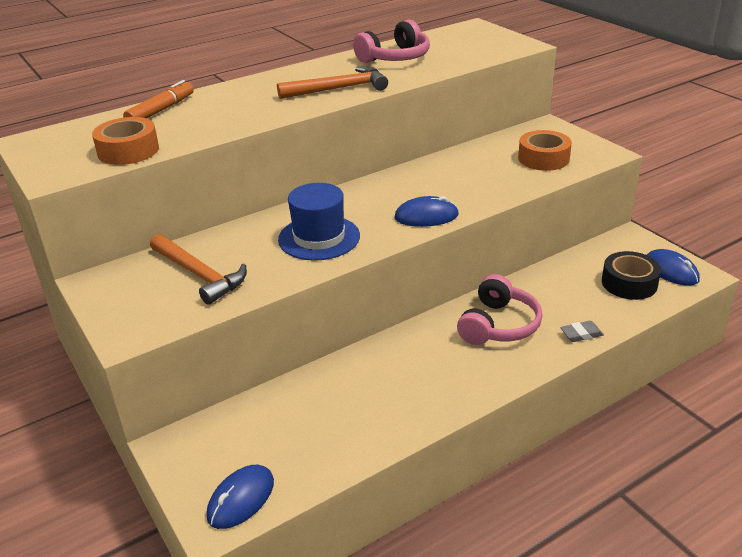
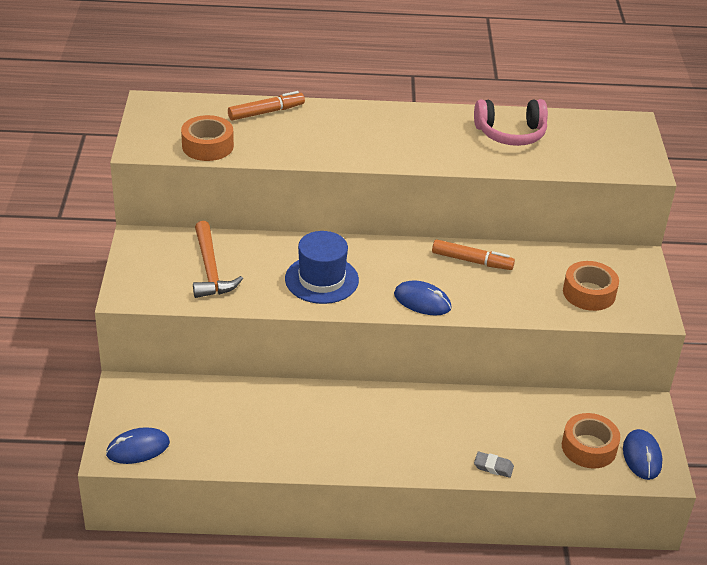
camera: 30 degrees right, 5 degrees up
(339, 89) = (423, 150): orange hammer -> none
(430, 174) = (472, 261): none -> orange marker
(498, 325) = (436, 423): pink headphones -> none
(629, 283) = (589, 447): black tape -> orange tape

